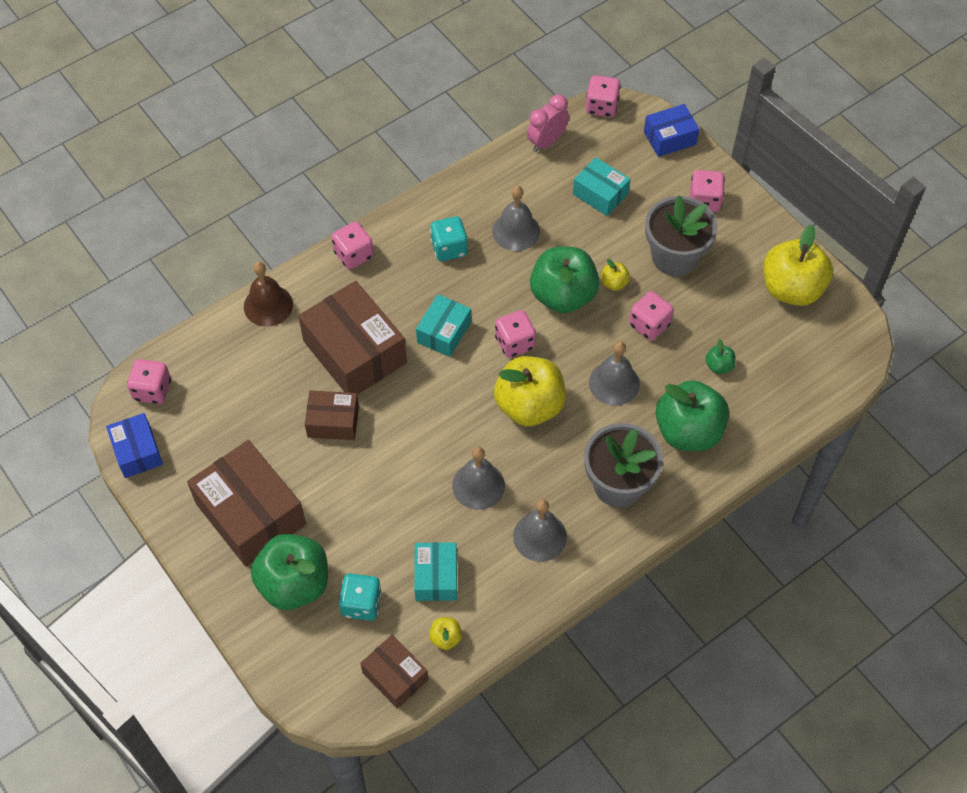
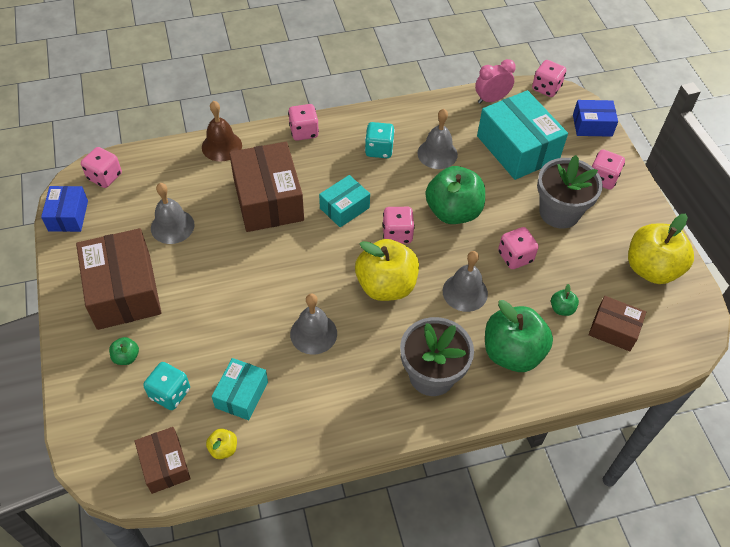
camera: 20 degrees right, 5 degrees down
(294, 584) = (126, 357): green apple -> green apple, size x0.43
(333, 422) = (224, 244): brown box -> brown box (613, 329)
(540, 536) = (344, 393): grey bell -> grey bell (172, 226)
(600, 194) = (517, 148): turquoise box -> turquoise box, size x1.82
(614, 283) = (499, 216): yellow apple -> none

